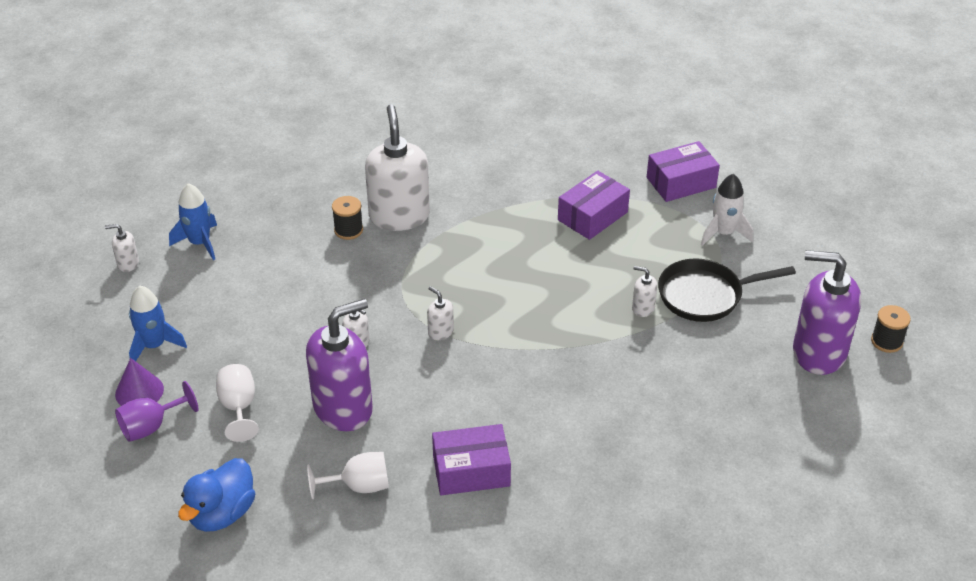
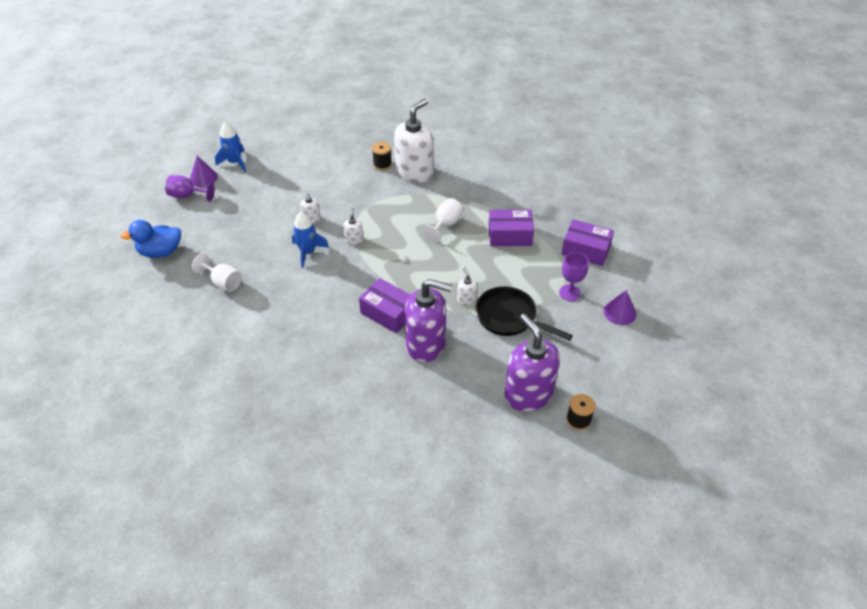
camera: 45 degrees right, 5 degrees up
(128, 263) = (274, 120): white soap dispenser -> none
(200, 243) = (313, 129): blue rocket -> blue rocket (308, 252)
(239, 407) = (228, 212): white goblet -> white goblet (445, 224)
(343, 408) = (265, 243): purple soap dispenser -> purple soap dispenser (426, 344)
(471, 471) = (275, 313): purple box -> purple box (388, 313)
(723, 233) = (570, 293): white rocket -> purple goblet
(788, 220) = (619, 312): none -> purple cone

